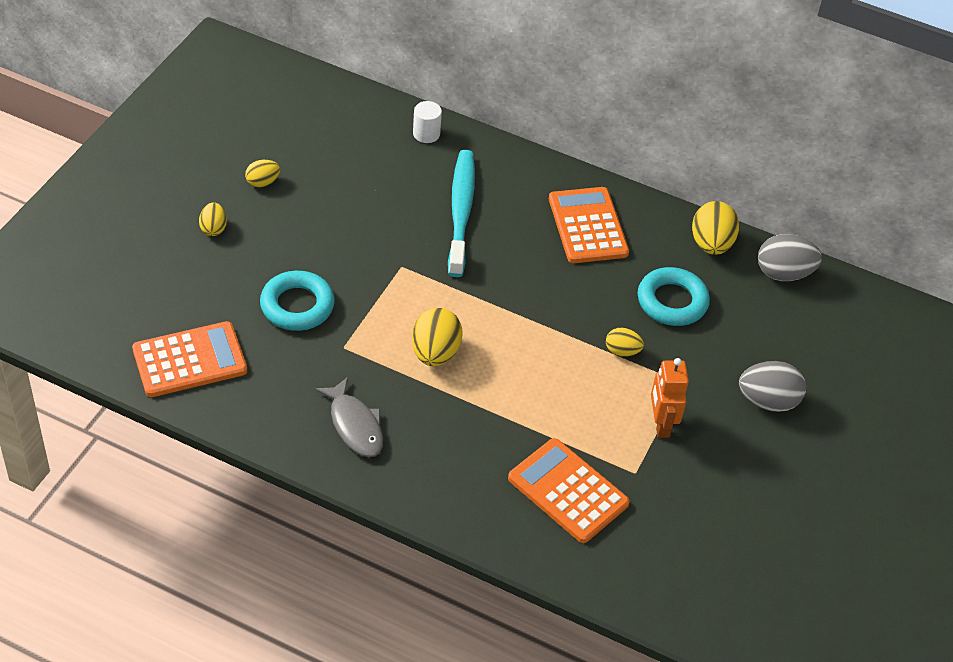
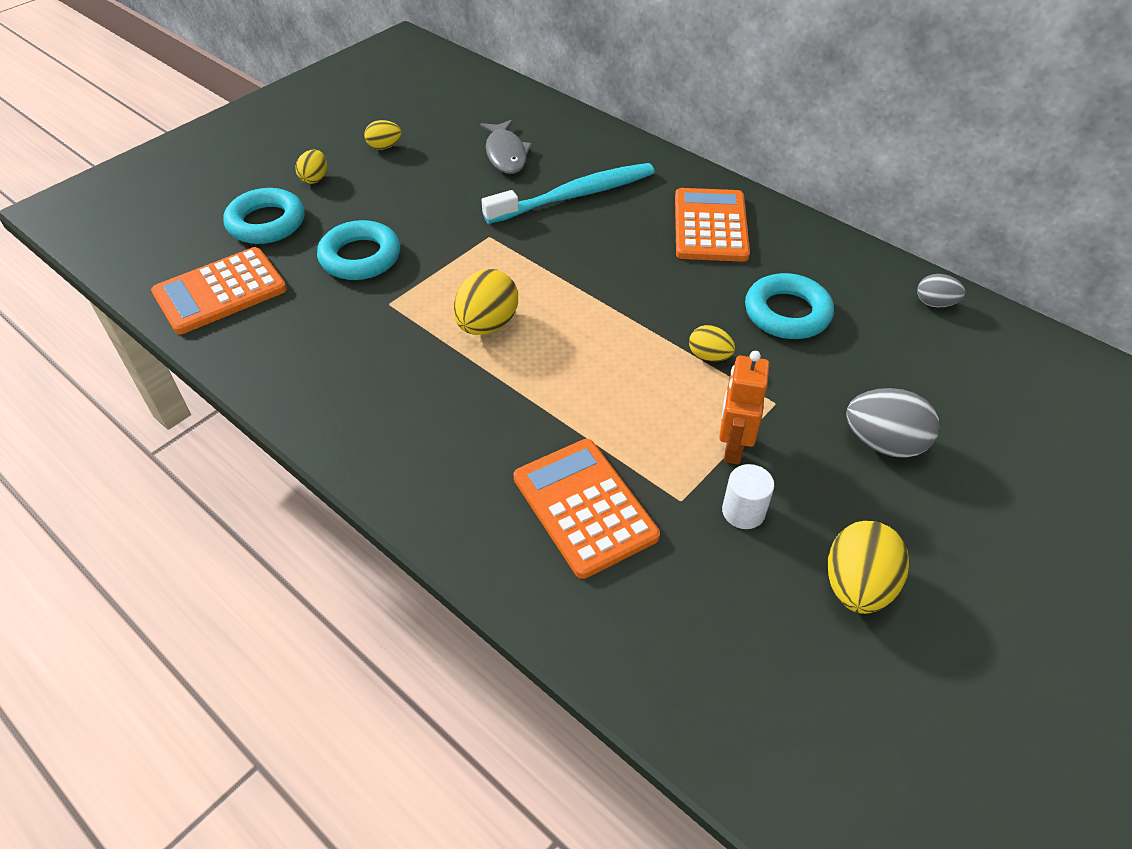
camera: 20 degrees right, 0 degrees up
(189, 360) = (220, 291): orange calculator -> orange calculator turned 150 degrees clockwise
(193, 284) = (266, 223): none -> turquoise ring
(355, 425) = (360, 385): grey fish -> grey fish (506, 154)
(426, 134) = (568, 126): white cylinder -> white cylinder (743, 511)
(461, 211) = (575, 195): turquoise toothbrush -> turquoise toothbrush turned 45 degrees clockwise
(711, 244) = (851, 262): yellow egg -> yellow egg (857, 586)
(783, 273) = (935, 303): grey egg -> grey egg, size x0.58

